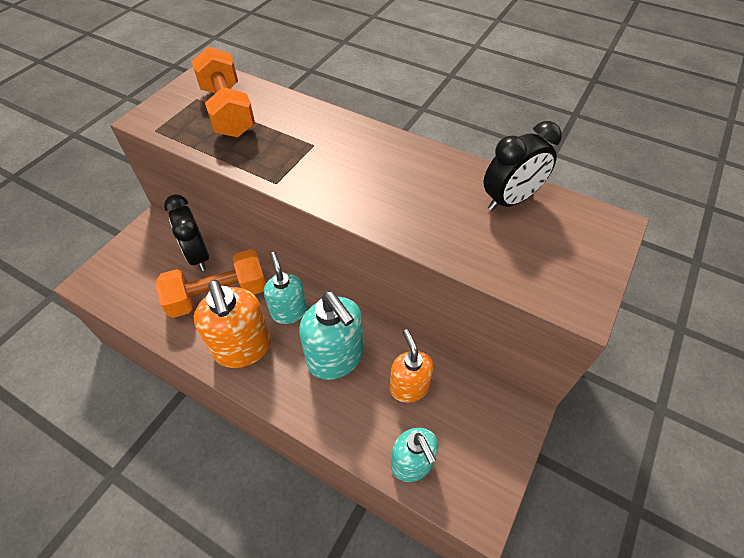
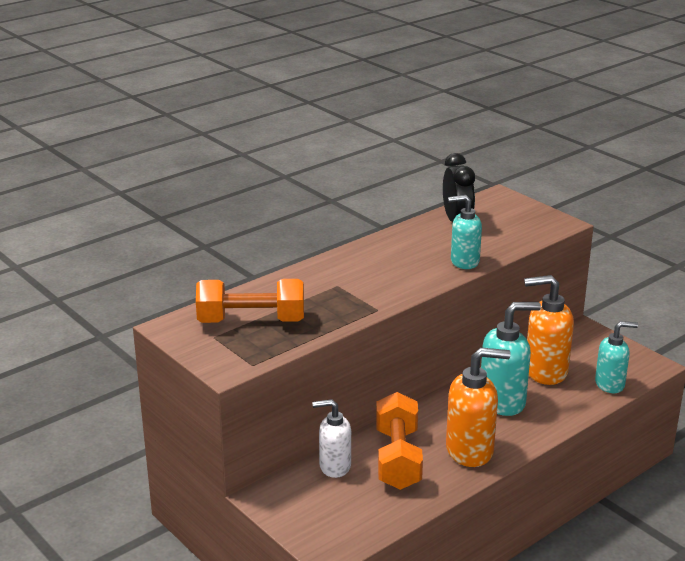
camera: 70 degrees left, 25 degrees down
(198, 255) = (334, 466): black clock -> white soap dispenser
(289, 311) = (440, 418): turquoise soap dispenser -> turquoise soap dispenser (464, 262)
(409, 387) = (545, 371): orange soap dispenser -> orange soap dispenser, size x1.52

